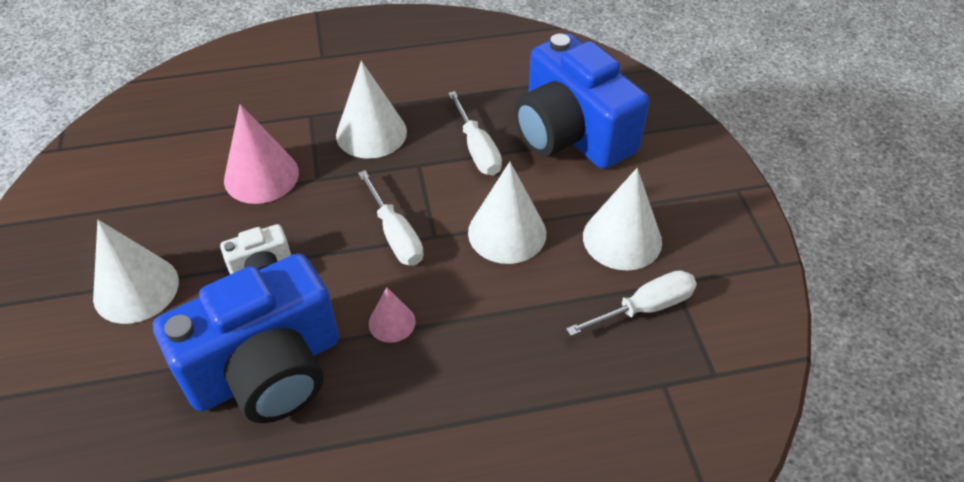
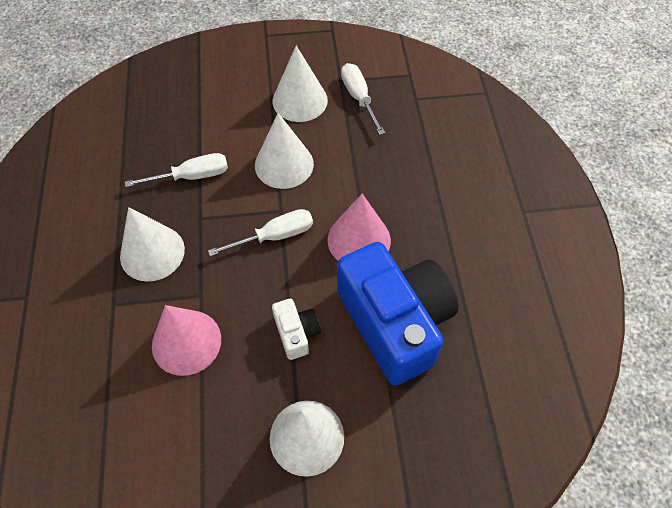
camera: 85 degrees left, 10 degrees up
(392, 322) = (359, 240): pink cone -> pink cone, size x1.83
(571, 133) = (189, 115): blue camera -> none

